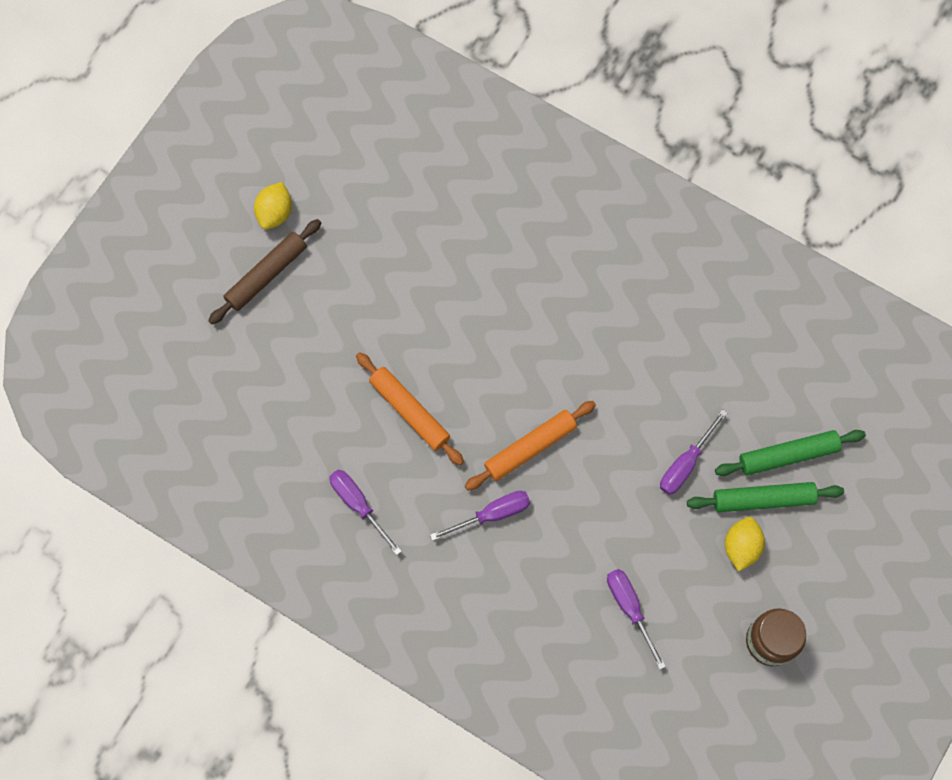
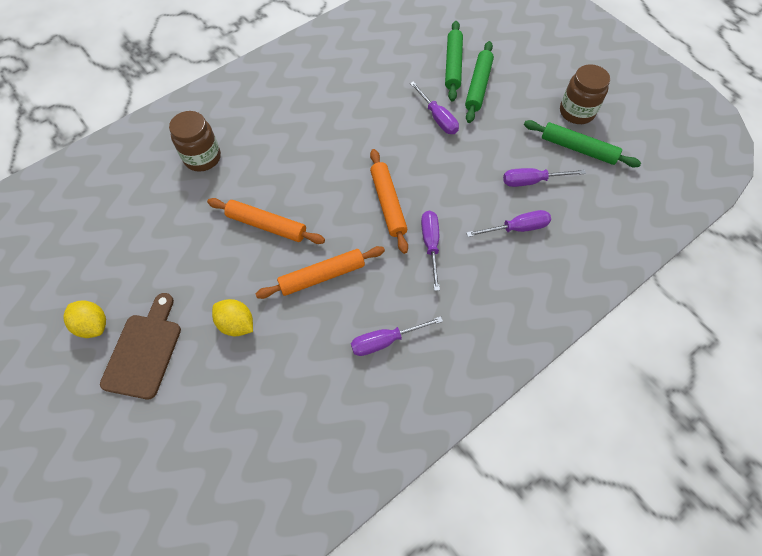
camera: 70 degrees left, 10 degrees down
(266, 275) = (144, 351): brown rolling pin -> brown cutting board
(450, 326) = (266, 225): none -> orange rolling pin
(513, 214) = (202, 158): none -> brown jar
(552, 606) = (516, 228): none -> purple screwdriver
(706, 655) = (578, 148): none -> green rolling pin
(741, 546) = (507, 107): yellow lemon -> yellow lemon (237, 324)

